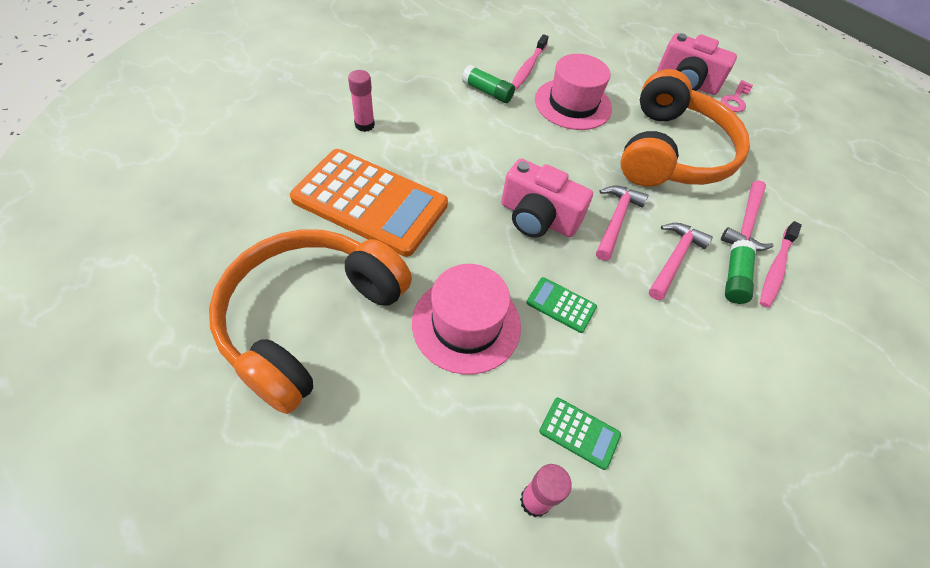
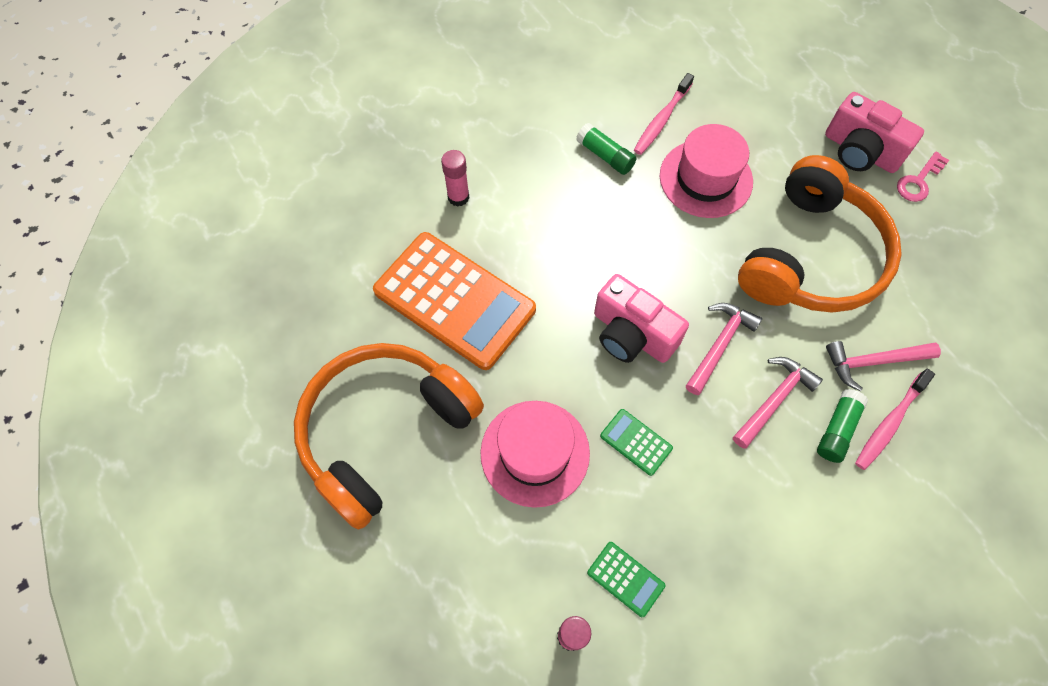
camera: 15 degrees right, 10 degrees up
(746, 224) = (873, 362): pink hammer -> pink hammer turned 45 degrees clockwise

